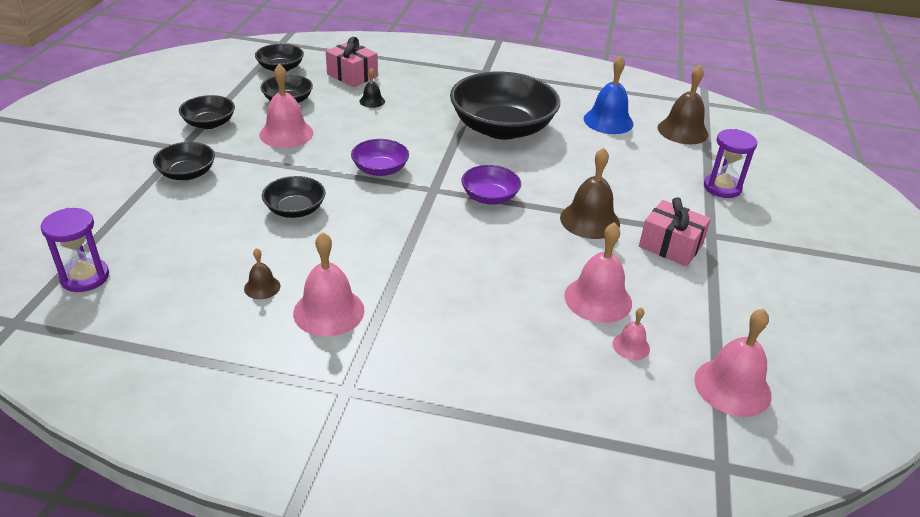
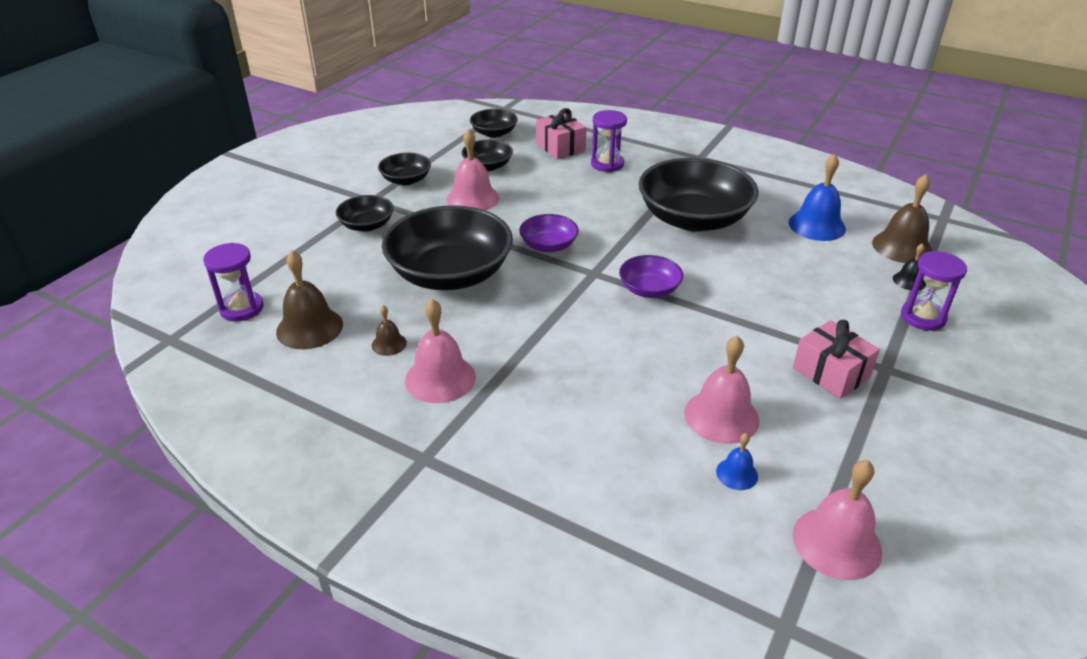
camera: 20 degrees right, 0 degrees up
(295, 209) = (450, 274): black bowl -> black bowl, size x2.06
(372, 101) = (569, 175): black bell -> black bell (909, 281)
(403, 87) = (607, 164): none -> purple hourglass
(590, 220) = (748, 330): brown bell -> brown bell (309, 328)
(631, 346) = (737, 474): pink bell -> blue bell

